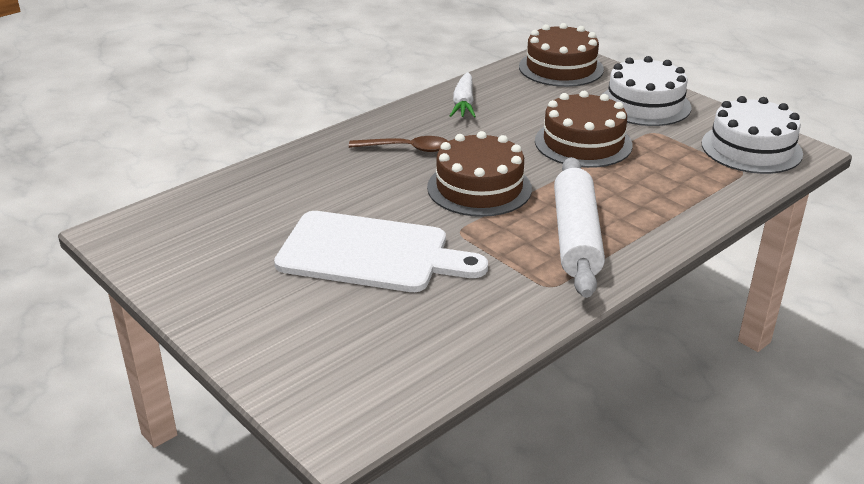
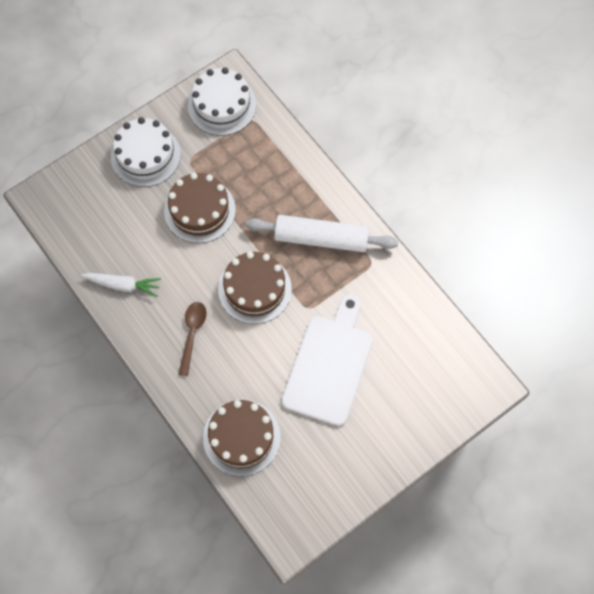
camera: 85 degrees left, 35 degrees up
(561, 68) = (70, 202): brown cake -> brown cake (241, 437)

